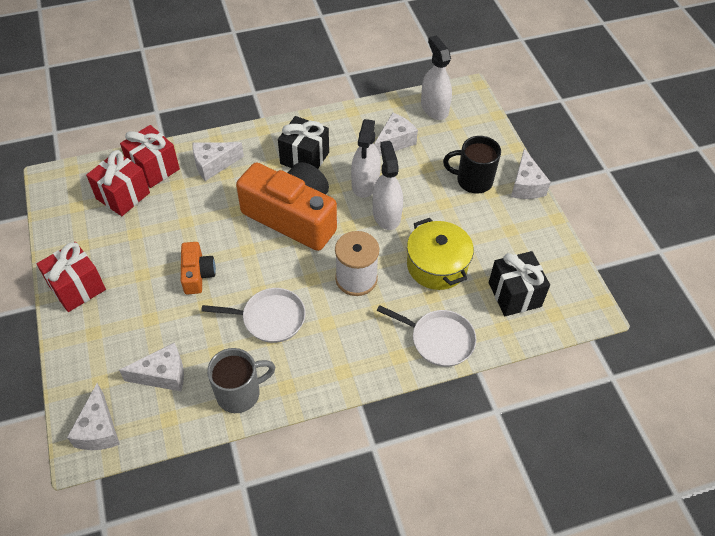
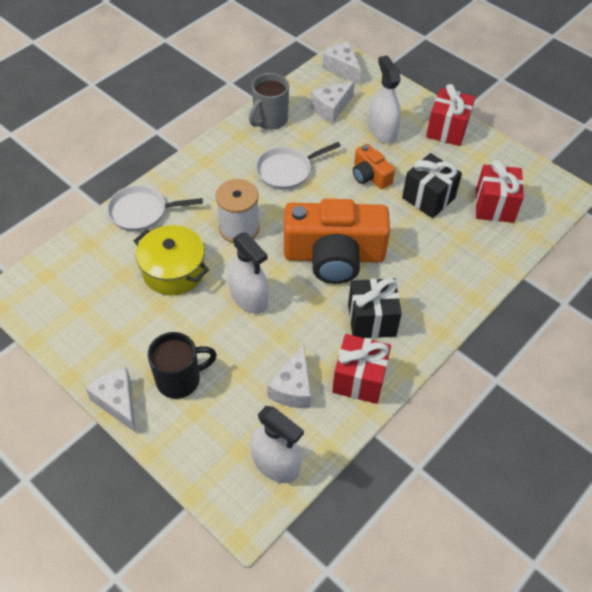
camera: 150 degrees right, 0 degrees up
(154, 168) = (497, 241): red gift -> red gift (359, 379)
(213, 165) = (450, 270): white cheese -> none
(365, 183) = (291, 321): white spray bottle -> white spray bottle (383, 131)
(514, 294) = (89, 276): black gift -> black gift (428, 198)

